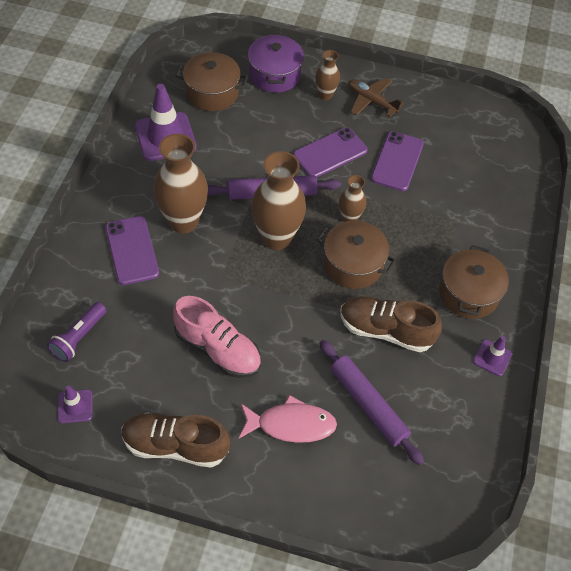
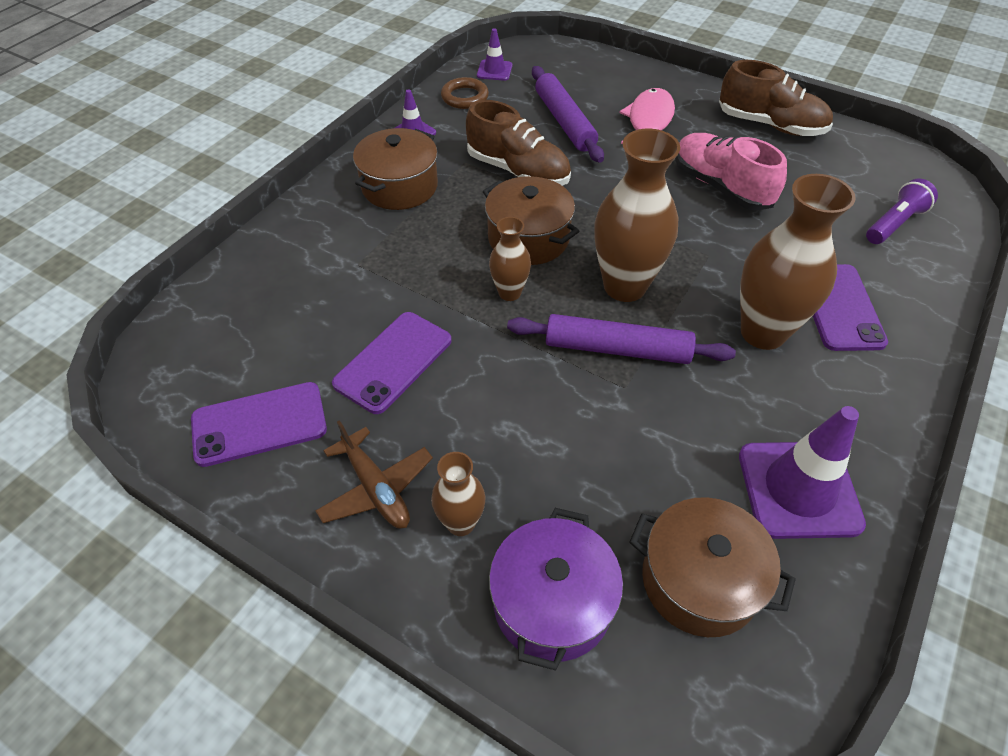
camera: 160 degrees left, 5 degrees down
(75, 406) = (883, 167): purple traffic cone -> purple traffic cone (494, 70)
(291, 424) = (649, 121): pink fish -> pink fish turned 90 degrees clockwise
(330, 153) = (499, 397): purple phone -> purple phone (259, 424)
(473, 420) = (465, 97): none -> brown ring

